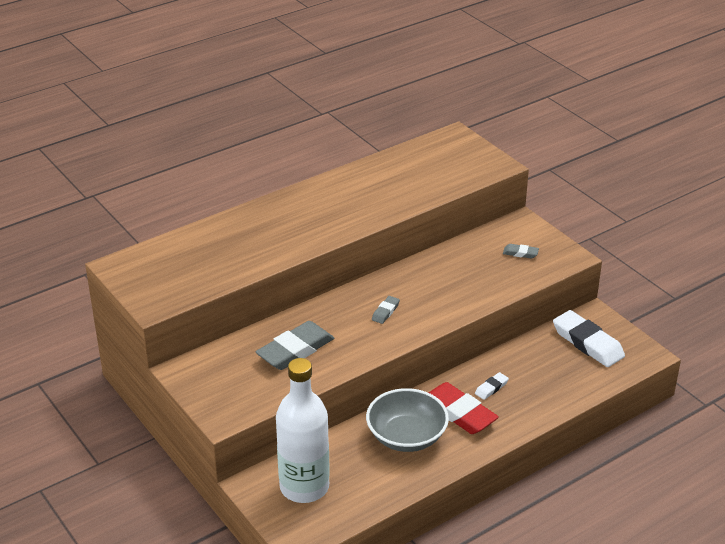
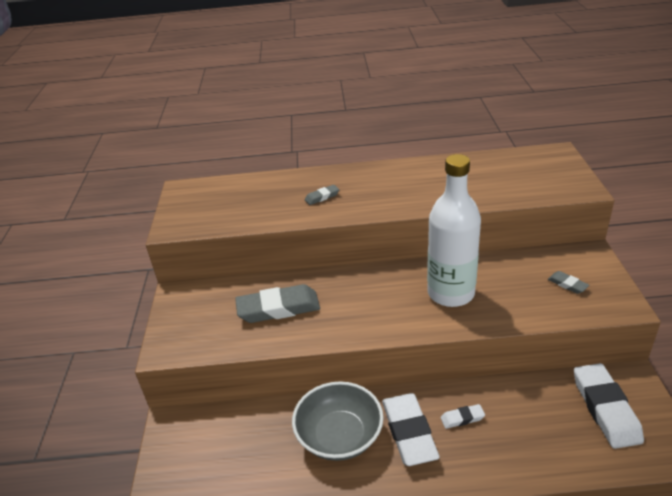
camera: 35 degrees right, 0 degrees up
(304, 487) = (208, 447): white bottle -> white bottle (451, 293)
(385, 312) = (387, 300): grey eraser -> grey eraser (322, 197)
(458, 413) = (409, 432): red eraser -> white eraser

